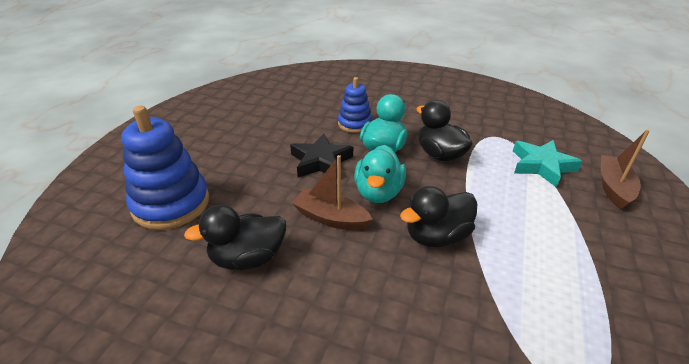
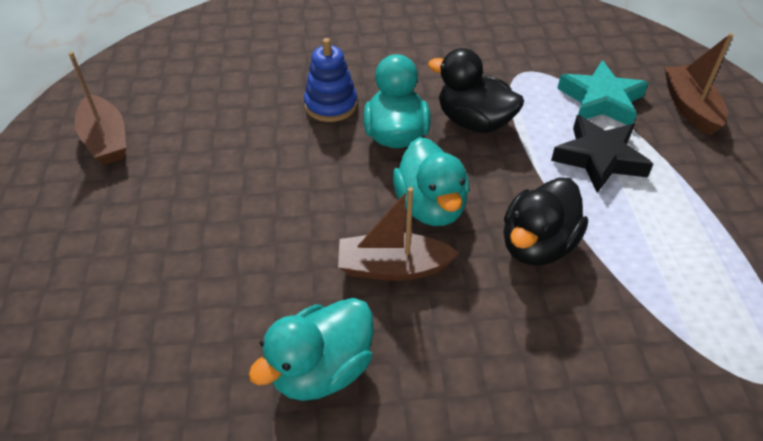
camera: 25 degrees left, 10 degrees up
(171, 204) = (145, 331): blue stacking toy -> none
(222, 110) = (106, 140): none -> brown boat
(248, 258) = (321, 370): black duck -> turquoise duck
(321, 161) = (323, 184): black star -> black star (599, 158)

